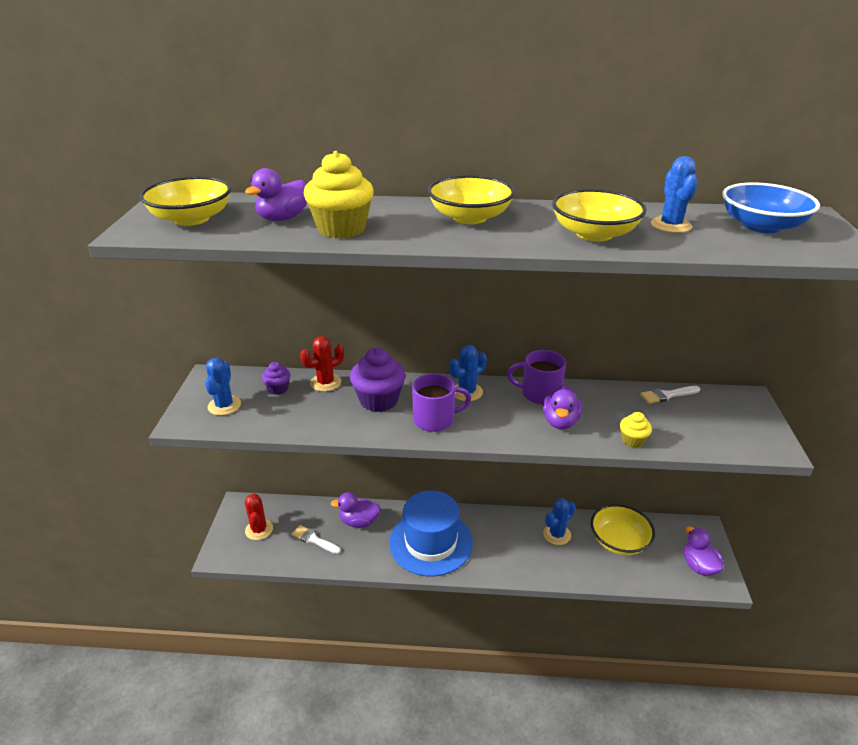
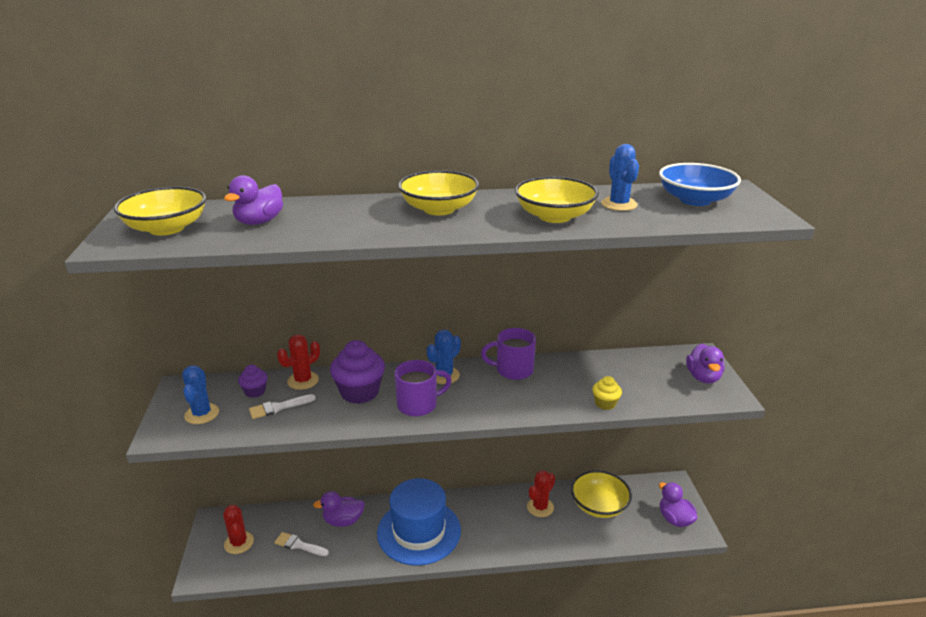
camera: 10 degrees left, 5 degrees down
(341, 229) = (320, 228): yellow cupcake -> none
(557, 534) = (540, 507): blue cactus -> red cactus
(560, 421) = (537, 394): purple duck -> purple duck (703, 377)
(667, 395) = (629, 359): white brush -> white brush (278, 407)

